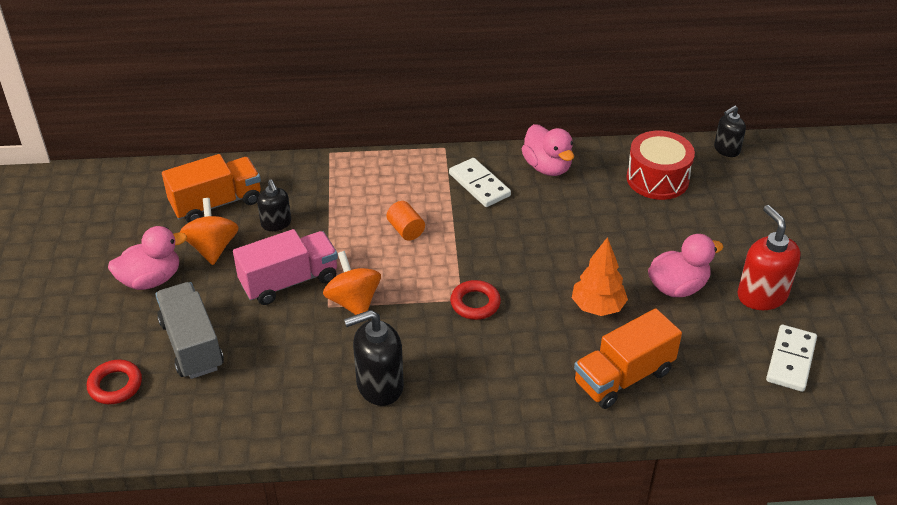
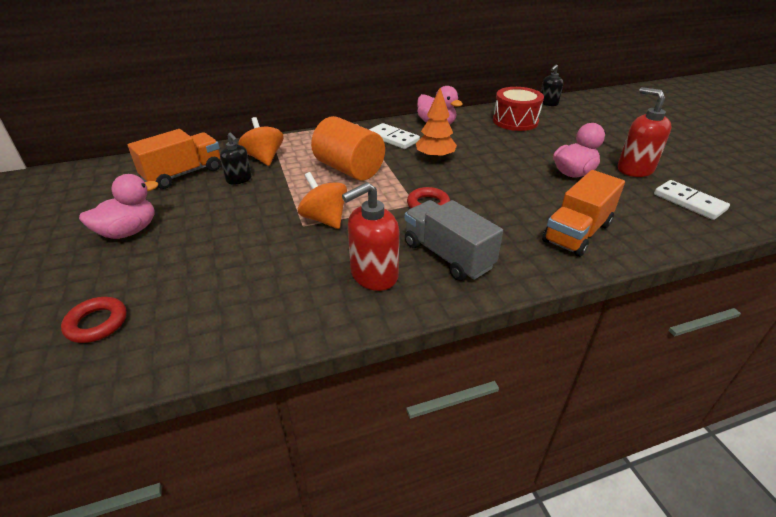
camera: 15 degrees left, 5 degrees down
(192, 345) = (178, 274): grey truck -> grey truck (447, 255)
(212, 248) = (185, 202): orange spinning top -> orange spinning top (264, 158)
(289, 281) = (262, 214): pink truck -> none
(379, 385) = (373, 275): black soap dispenser -> red soap dispenser
(406, 230) = (349, 169): orange cylinder -> orange cylinder, size x2.15
(597, 307) = (525, 193): orange tree -> orange tree (435, 158)
(791, 360) = (689, 202): white domino -> white domino turned 45 degrees counterclockwise

